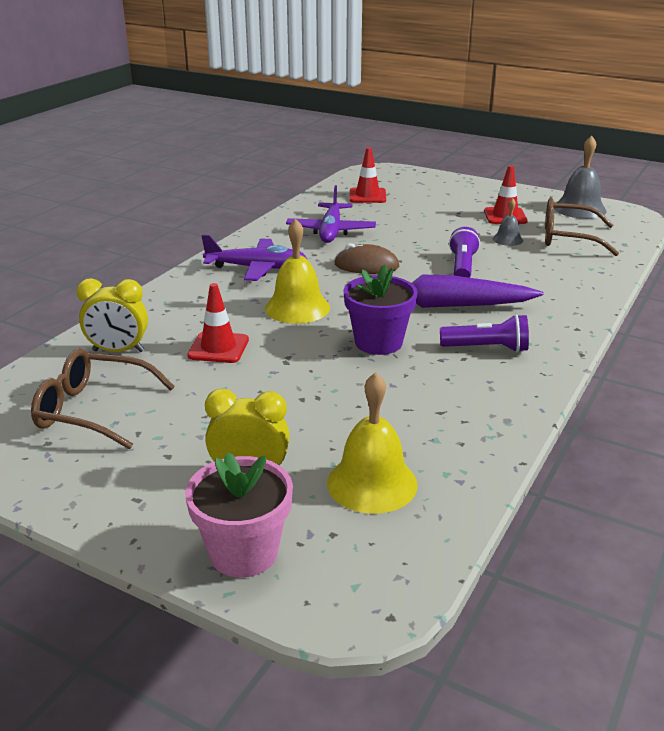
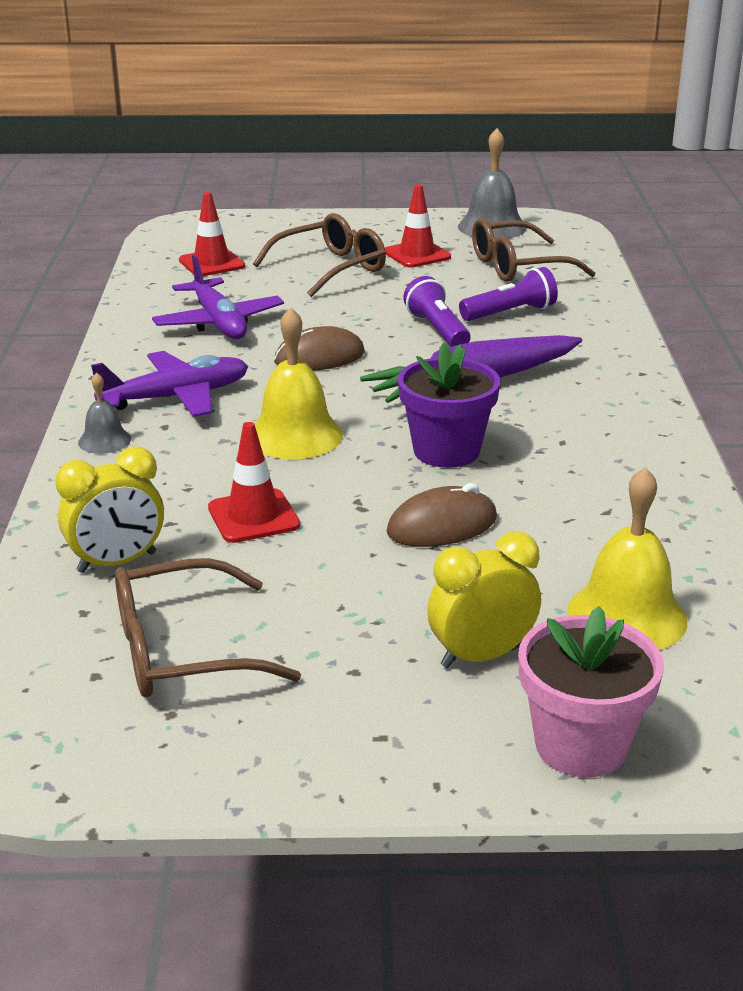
camera: 30 degrees left, 0 degrees up
(321, 387) = (442, 526): none -> brown mouse
(437, 213) = (331, 268): none -> brown glasses
(487, 348) = (575, 422): purple flashlight -> purple flashlight (510, 313)
(507, 239) = (452, 284): grey bell -> grey bell (104, 440)

